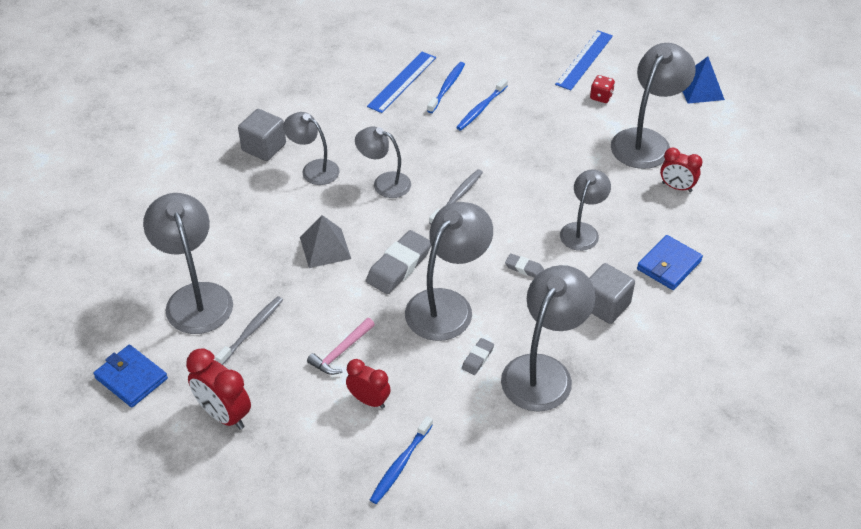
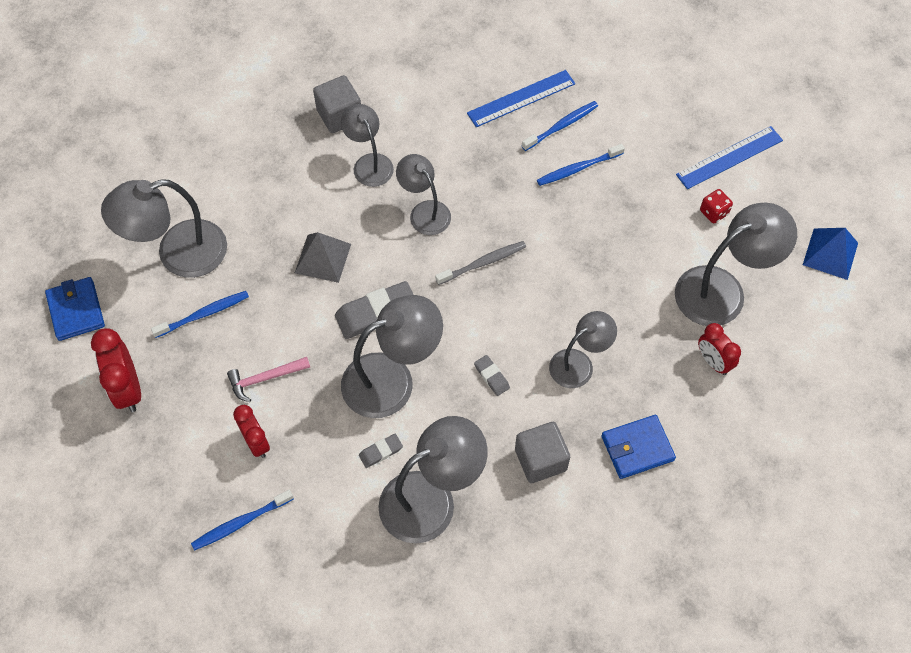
camera: 30 degrees right, 15 degrees up
(195, 297) = (178, 254): grey lamp -> grey lamp turned 120 degrees counterclockwise
(252, 330) = (204, 314): grey toothbrush -> blue toothbrush

